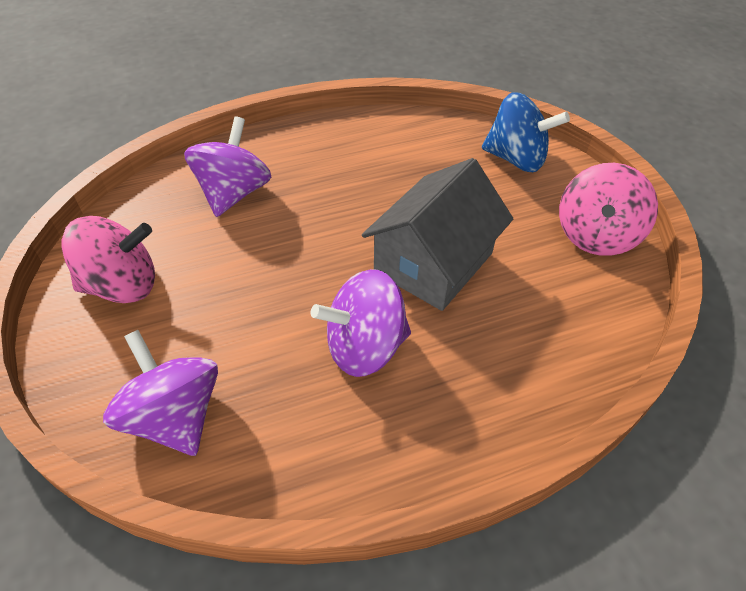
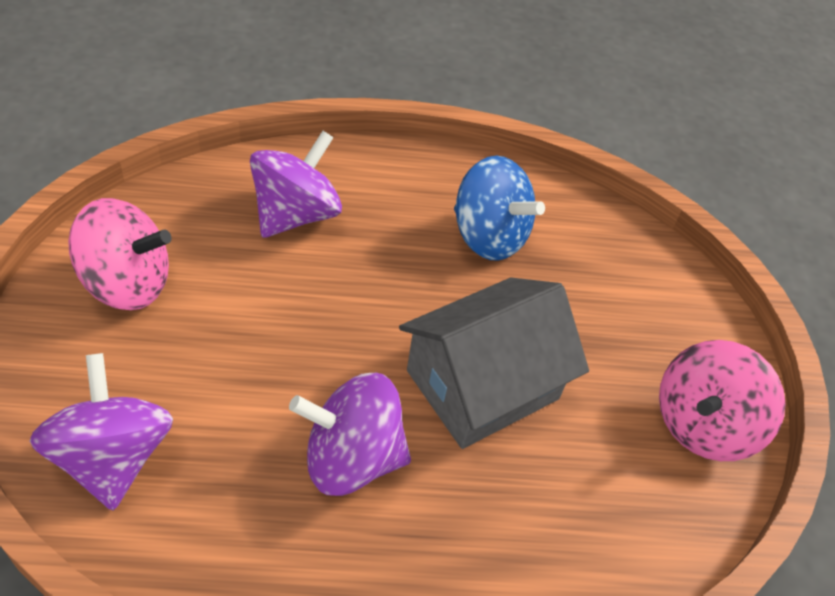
camera: 15 degrees right, 0 degrees up
(516, 159) = (654, 286): blue spinning top -> blue spinning top (488, 236)

